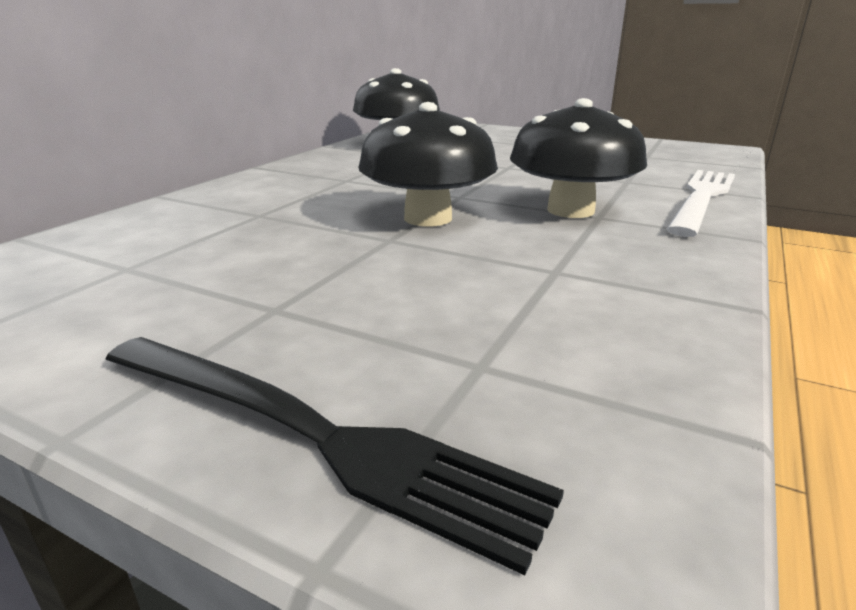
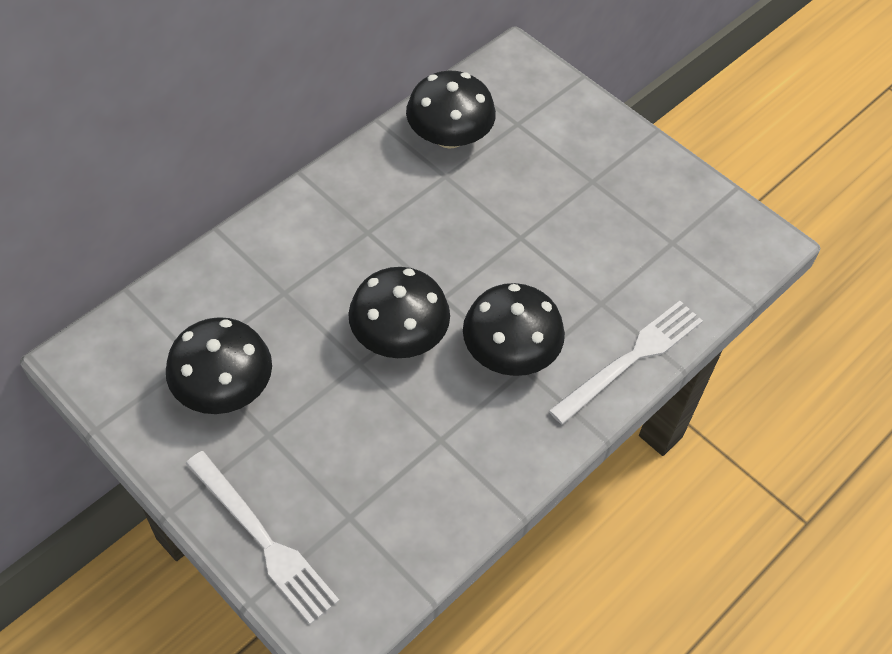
camera: 15 degrees right, 30 degrees up
(183, 282) = (224, 388): none -> black mushroom
(311, 434) = (263, 540): black fork -> white fork

